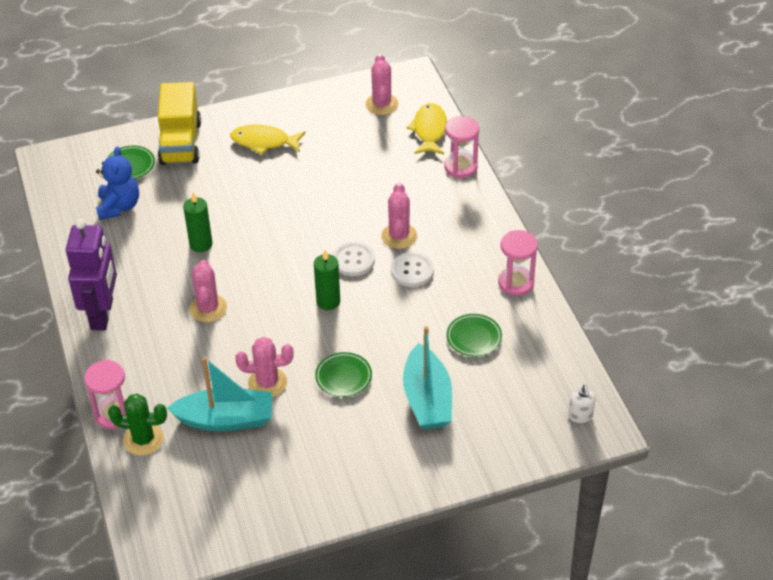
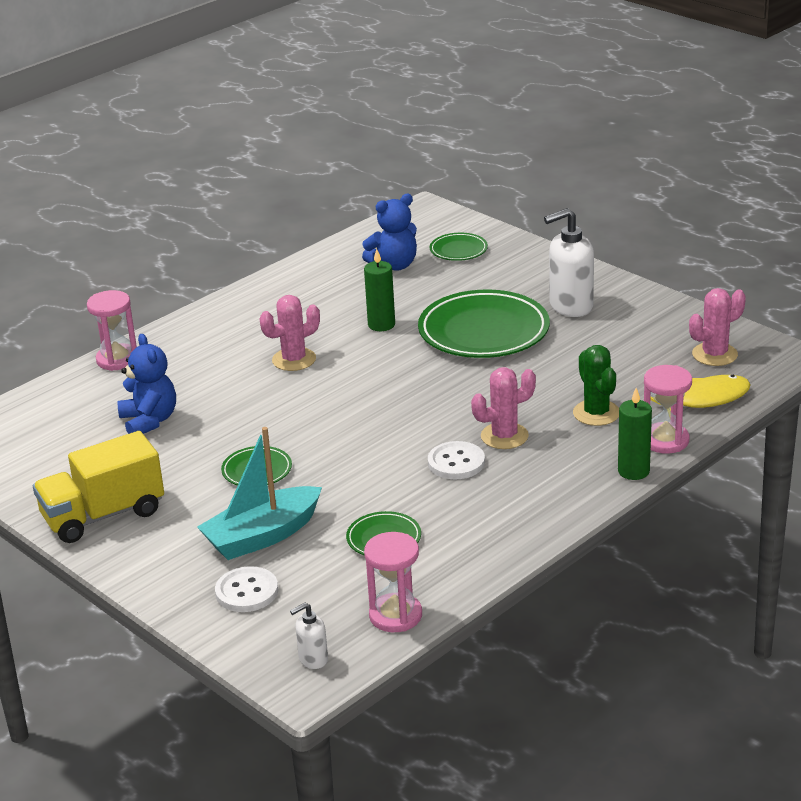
camera: 65 degrees right, 15 degrees down
(102, 314) = (241, 309): purple robot -> none
(143, 439) = (95, 386): green cactus -> green cactus (596, 413)
(181, 143) = (519, 263): yellow truck -> yellow truck (103, 515)
(226, 419) = (149, 421): turquoise boat -> blue teddy bear
(258, 196) = (484, 331): none -> green plate
(264, 142) = (570, 306): yellow fish -> white soap dispenser
(267, 383) = (215, 428): pink cactus -> none
(328, 301) = (361, 425): green candle -> green candle (633, 471)
(353, 260) = (438, 419): white button -> white button (247, 592)
(516, 283) = (501, 542): pink hourglass -> pink hourglass (395, 615)

